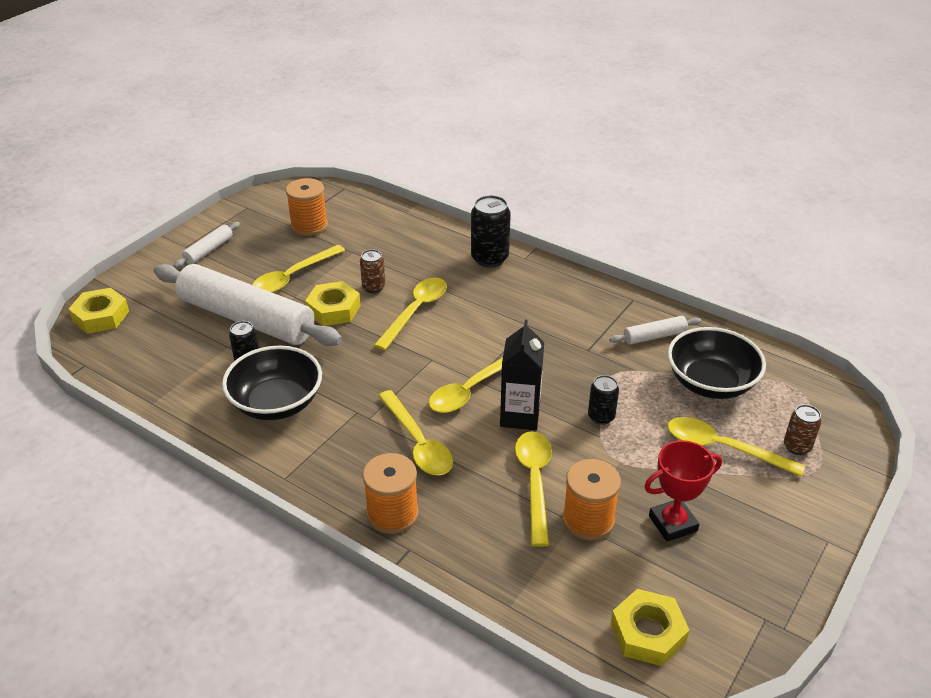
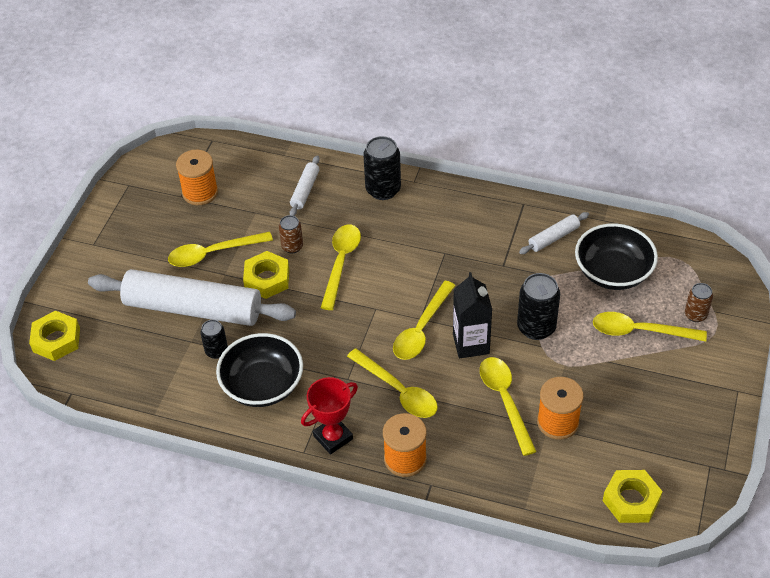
camera: 15 degrees left, 10 degrees up
(209, 250) = (118, 243): white rolling pin -> white rolling pin (305, 190)
(293, 277) = (213, 253): yellow spoon -> yellow spoon turned 45 degrees clockwise
(601, 417) = (536, 327): black can -> black can, size x1.68
(673, 523) = (622, 407): red trophy -> red trophy (333, 437)

